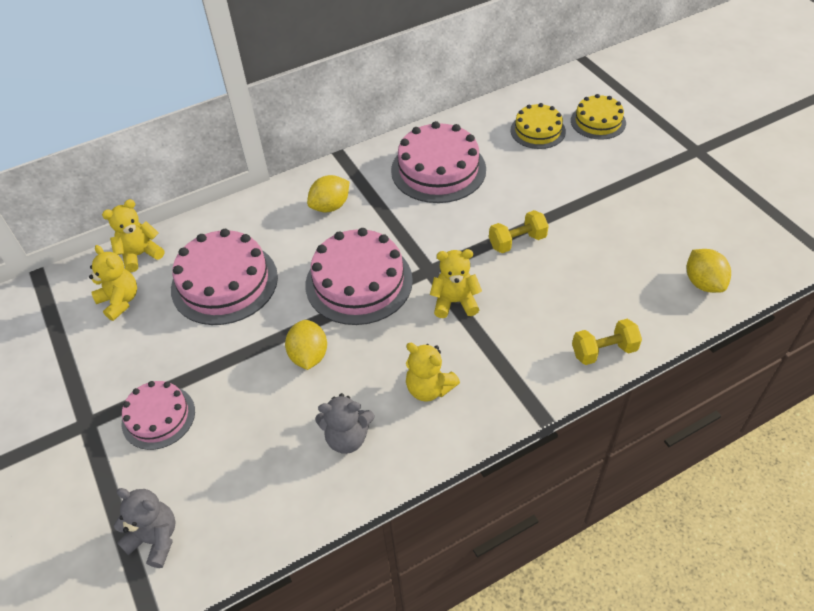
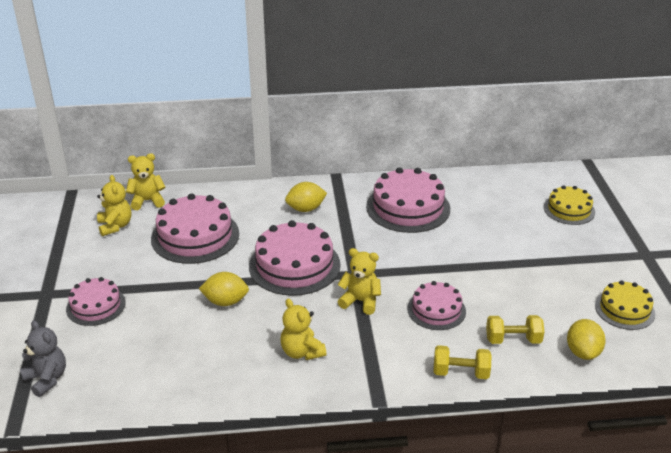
camera: 20 degrees right, 15 degrees down
(309, 356) = (225, 302): yellow lemon -> yellow lemon turned 75 degrees clockwise
(347, 438) = (219, 363): grey teddy bear -> none
(517, 242) = (439, 275): yellow dumbbell -> yellow dumbbell (513, 340)
(537, 131) = (511, 202): yellow cake -> yellow cake (624, 309)
(537, 285) = (436, 310): none -> pink cake

